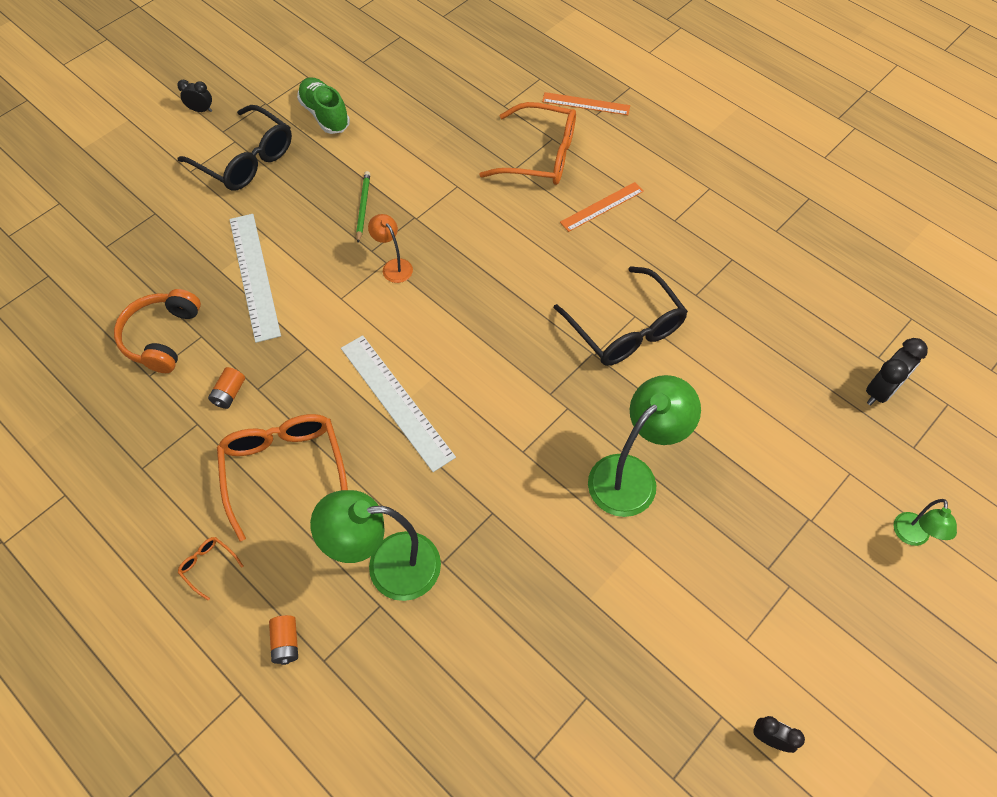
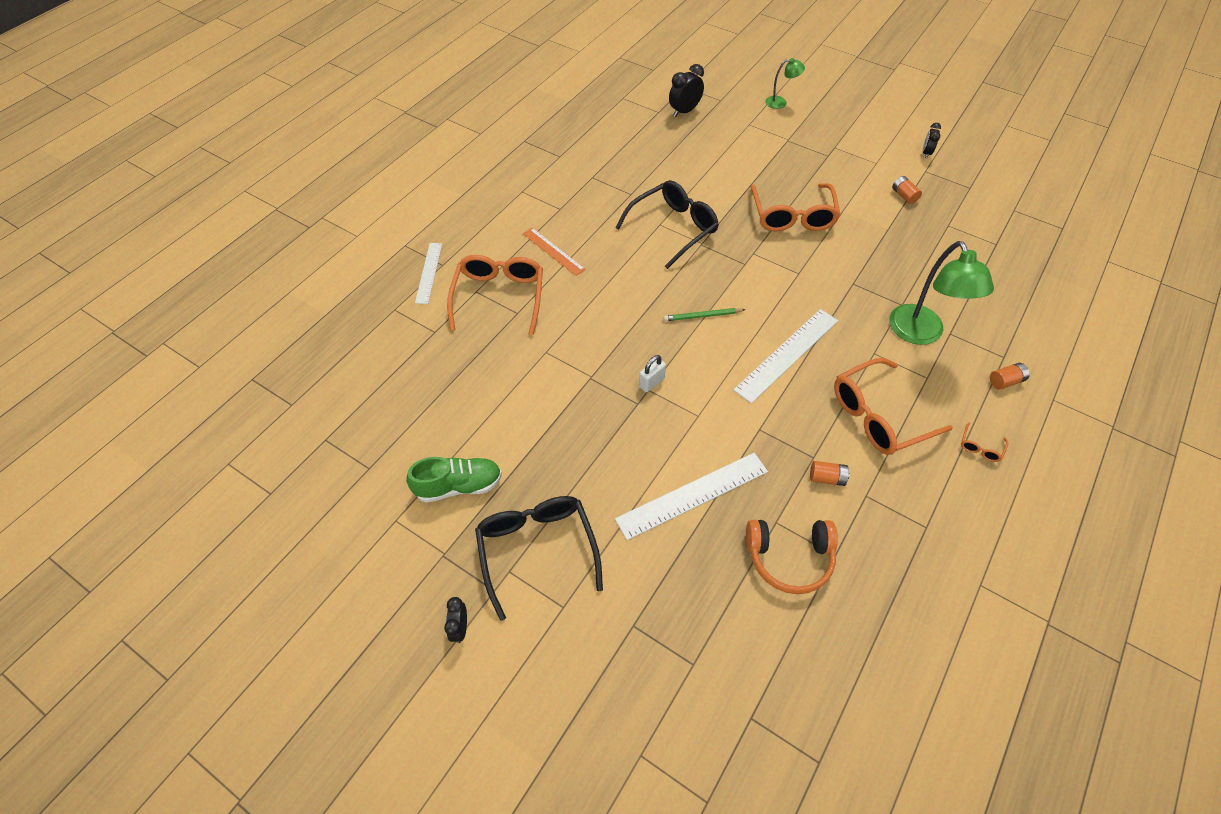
camera: 100 degrees left, 5 degrees down
(246, 160) = (537, 550): black glasses -> black glasses turned 45 degrees counterclockwise
(325, 115) = (459, 486): green shoe -> green shoe turned 150 degrees counterclockwise
(363, 207) = (586, 421): green pencil -> green pencil (702, 316)
(393, 266) = (651, 382): orange lamp -> white padlock
(586, 104) = (429, 272): orange ruler -> white ruler
(632, 475) = (792, 216): green lamp -> orange glasses
(661, 653) = (904, 196): none -> orange battery
(880, 391) = (684, 111): black clock -> black clock turned 75 degrees counterclockwise

